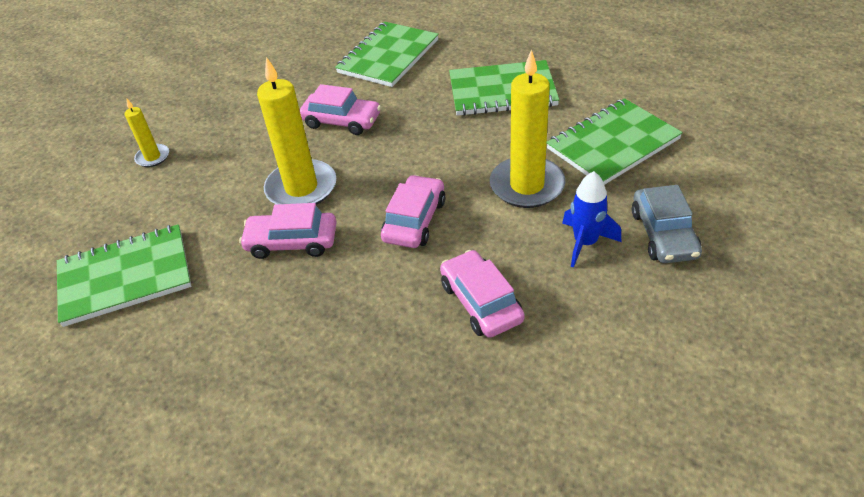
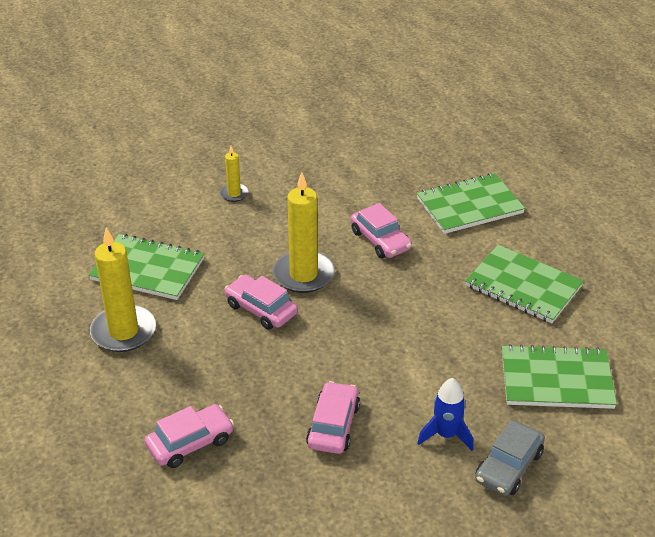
camera: 35 degrees right, 5 degrees down
(414, 220) = (351, 344): pink car -> pink car (190, 443)
(527, 185) = (454, 369): yellow candle -> yellow candle (123, 331)

